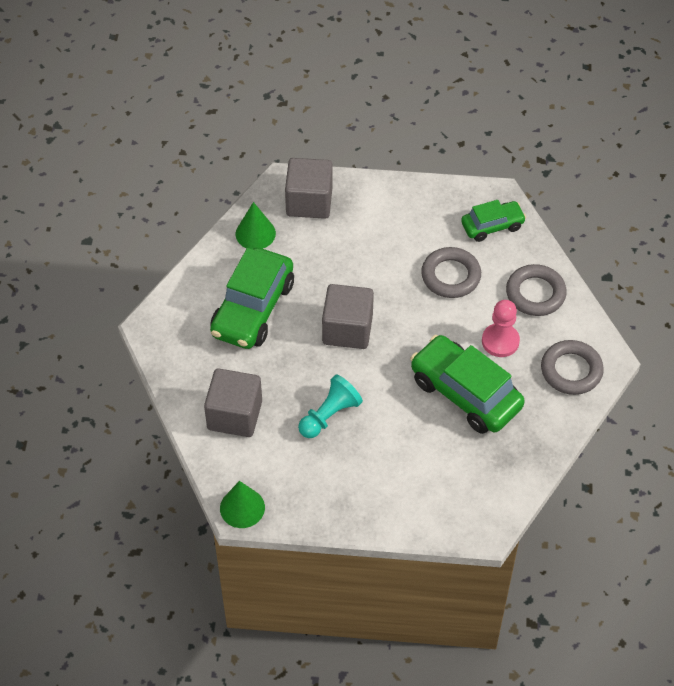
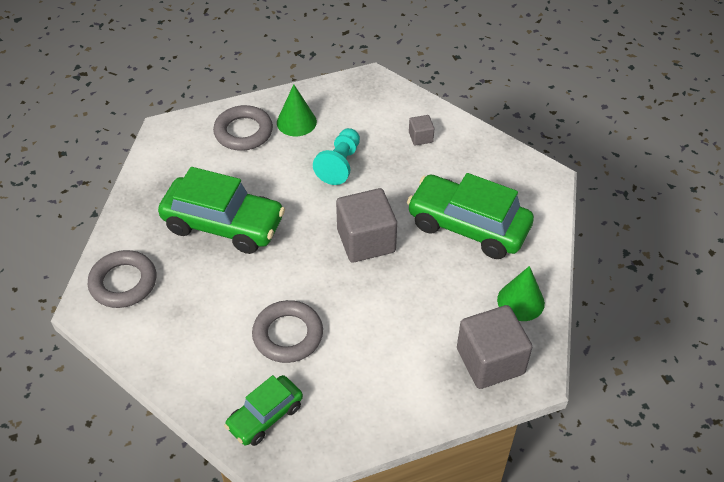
camera: 155 degrees right, 5 degrees down
(235, 415) = (420, 137): grey cube -> grey cube, size x0.47
(242, 508) = (370, 81): green cone -> green cone (296, 122)
(253, 309) = (468, 226): green car -> green car turned 60 degrees counterclockwise
(500, 341) = (207, 285): pink pawn -> none
(535, 293) = (186, 351): grey ring -> grey ring (243, 132)

